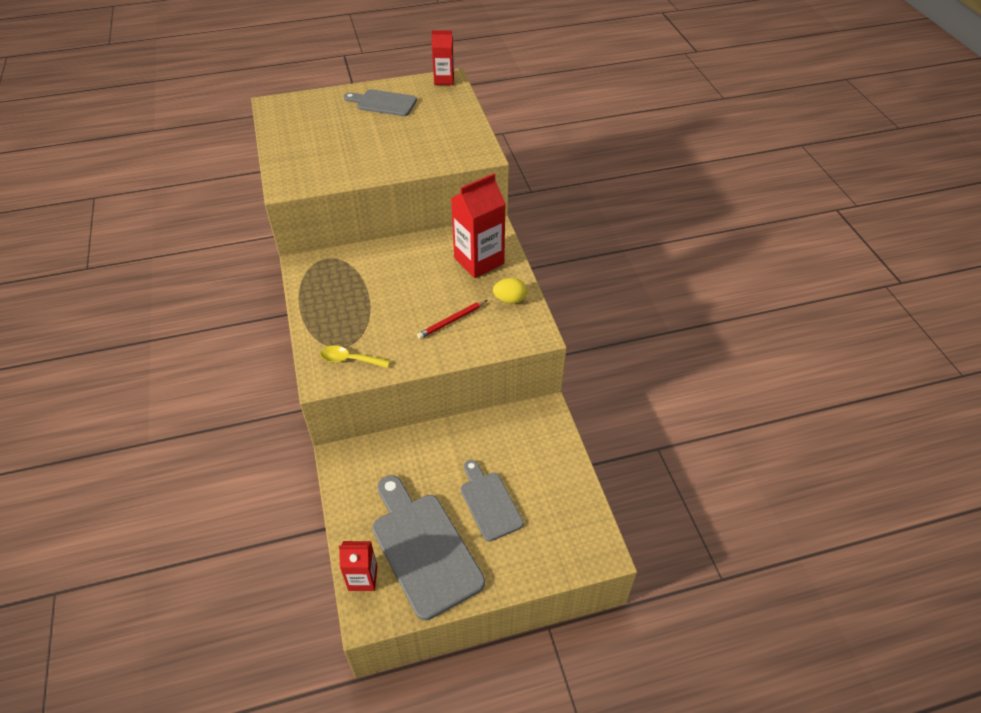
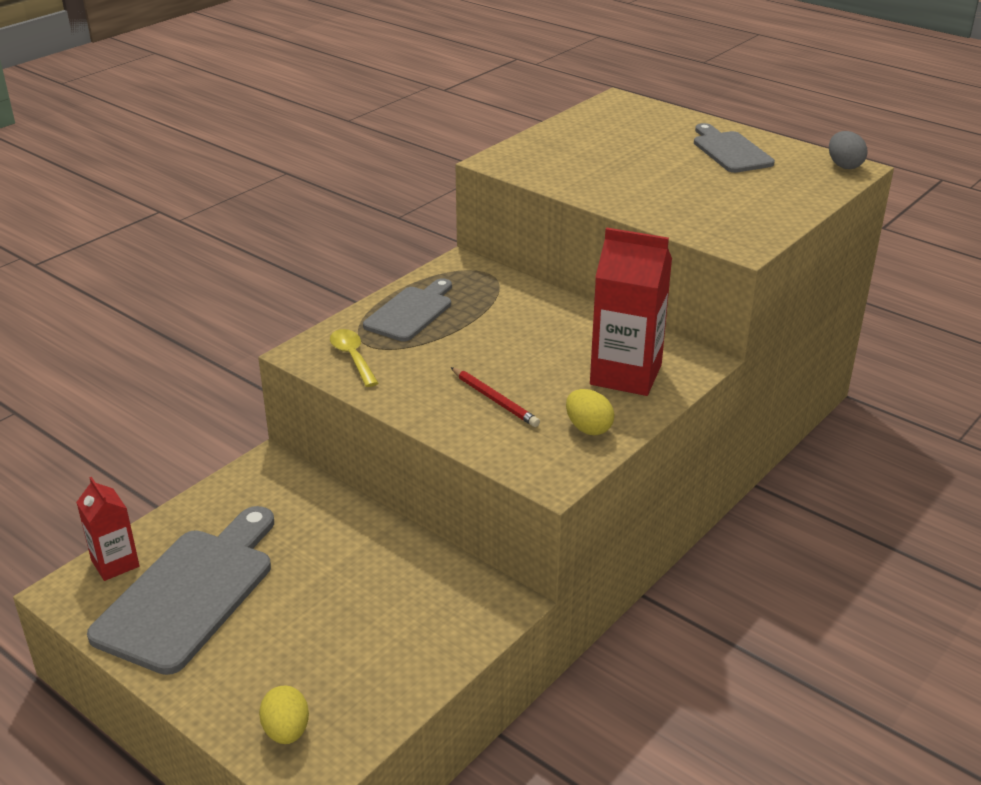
camera: 55 degrees right, 15 degrees down
(444, 80) = (844, 165): red carton -> grey egg
(451, 321) = (494, 400): red pencil -> red pencil turned 150 degrees counterclockwise
(489, 502) = (303, 618): grey cutting board -> grey cutting board (411, 312)
(567, 549) = (286, 731): none -> yellow egg

